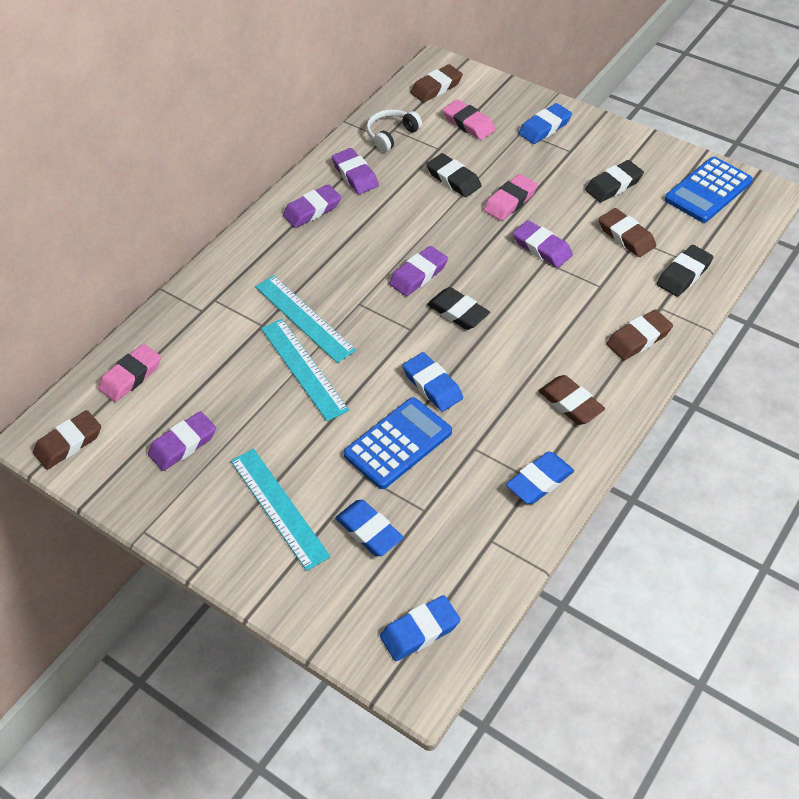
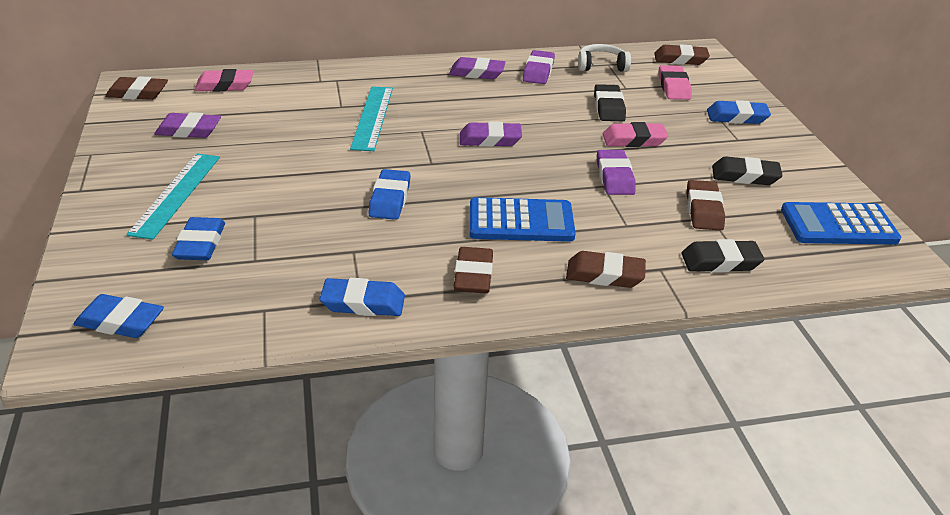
camera: 40 degrees right, 15 degrees down
(303, 368) = (324, 140): turquoise ruler -> none
(398, 443) = (308, 213): blue calculator -> blue calculator (521, 221)
(458, 312) = (482, 174): black eraser -> none

